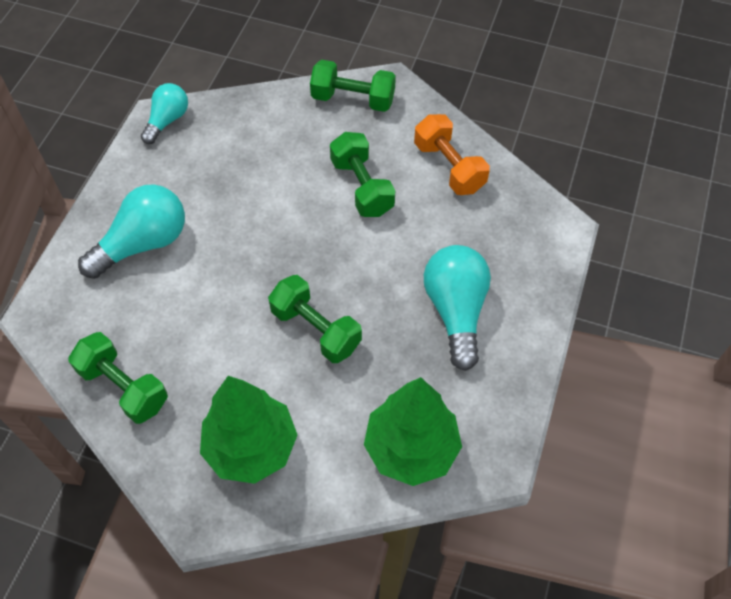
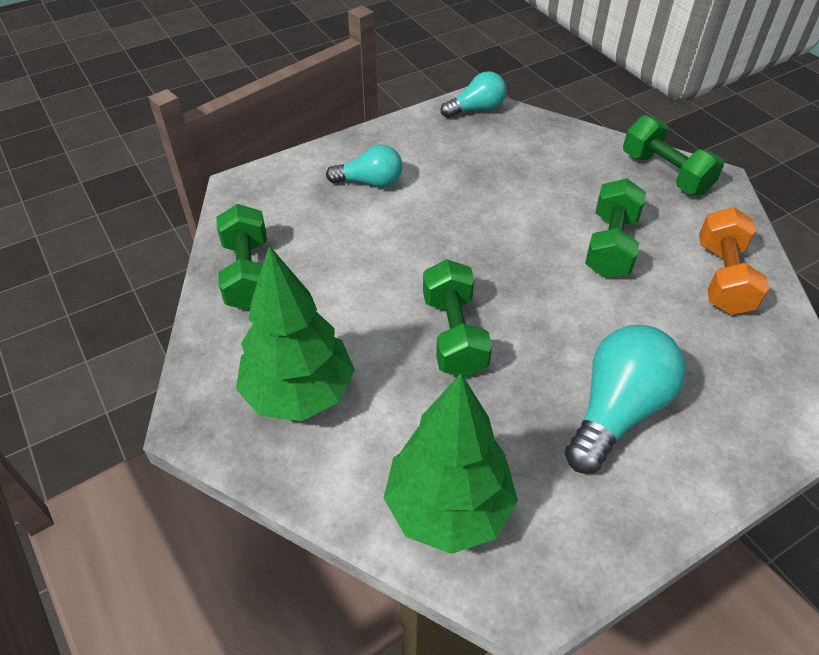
camera: 40 degrees right, 10 degrees down
(143, 243) = (370, 182): turquoise light bulb -> turquoise light bulb, size x0.62

